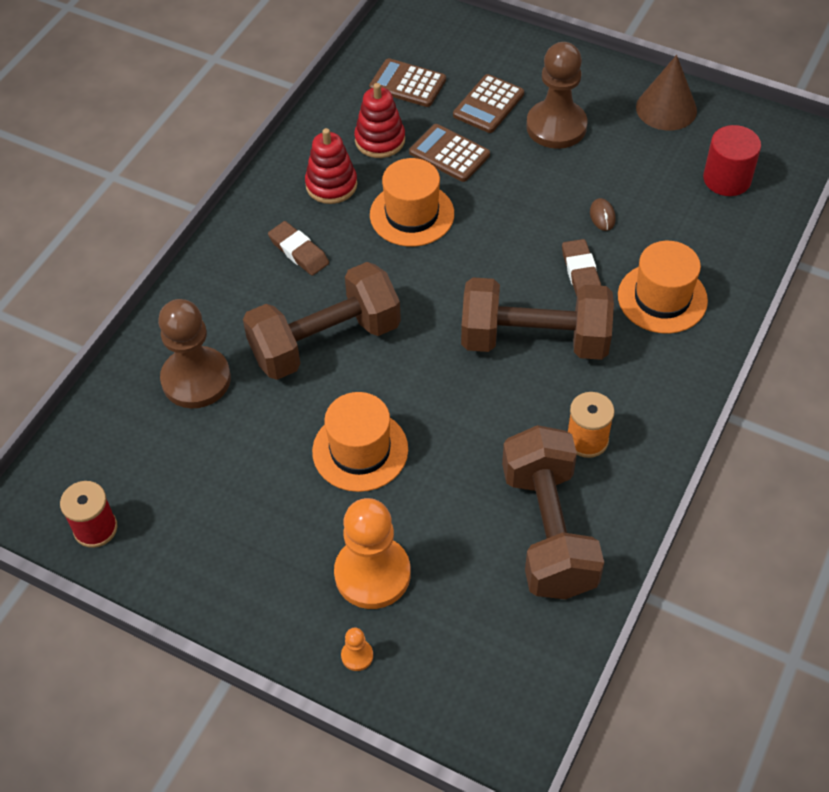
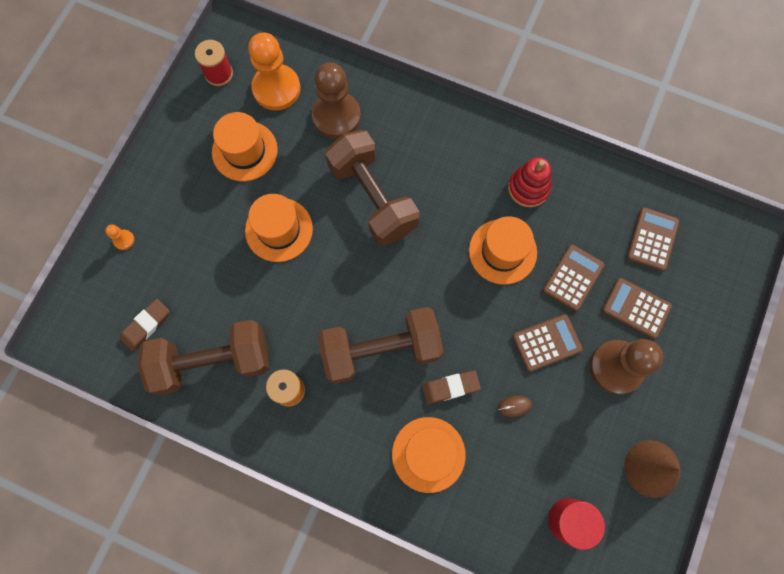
camera: 85 degrees right, 20 degrees up
(232, 493) = (244, 151): none -> orange hat
(298, 252) = (457, 171): brown eraser -> brown eraser (146, 325)
(372, 574) = (182, 245): orange pawn -> orange pawn (276, 89)
(380, 140) = (582, 221): red stacking toy -> none
(527, 182) = (547, 343): none -> brown calculator
(534, 340) = (381, 350): brown dumbbell -> brown dumbbell turned 75 degrees clockwise

